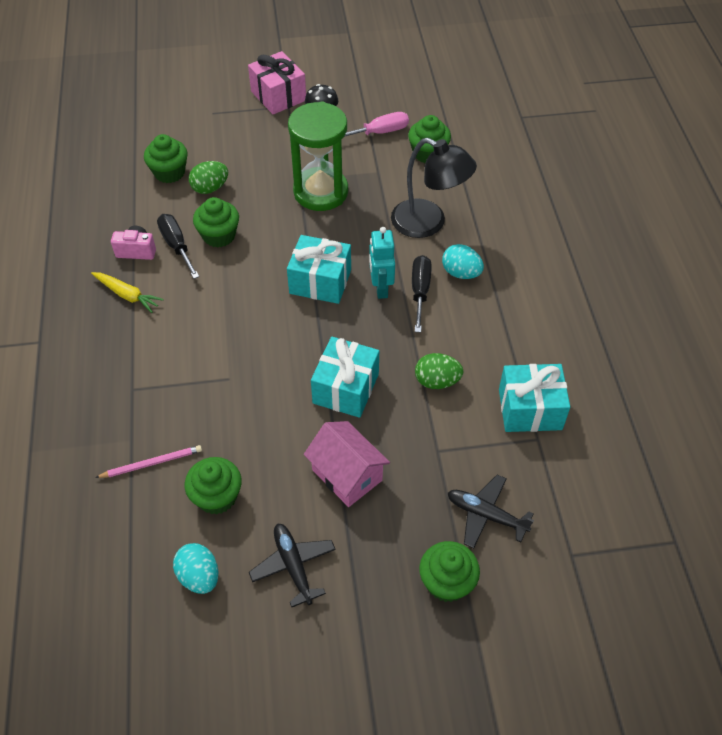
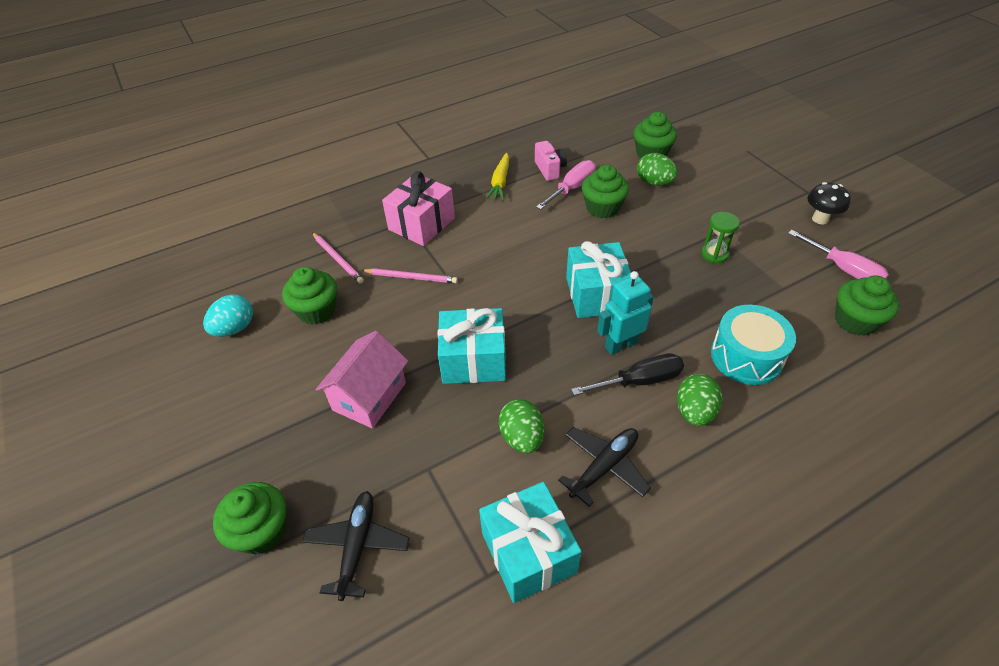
camera: 70 degrees right, 5 degrees down
(176, 246) = (572, 188): black screwdriver -> pink screwdriver
(218, 406) = (411, 277): none -> pink pencil
(278, 96) = (814, 181): pink gift -> pink gift (421, 224)
(293, 566) = (257, 389): black plane -> black plane (604, 467)
(321, 192) = (714, 254): green hourglass -> green hourglass, size x0.43
(428, 223) = (746, 356): black lamp -> turquoise drum
(461, 273) = (694, 412): turquoise egg -> green egg

